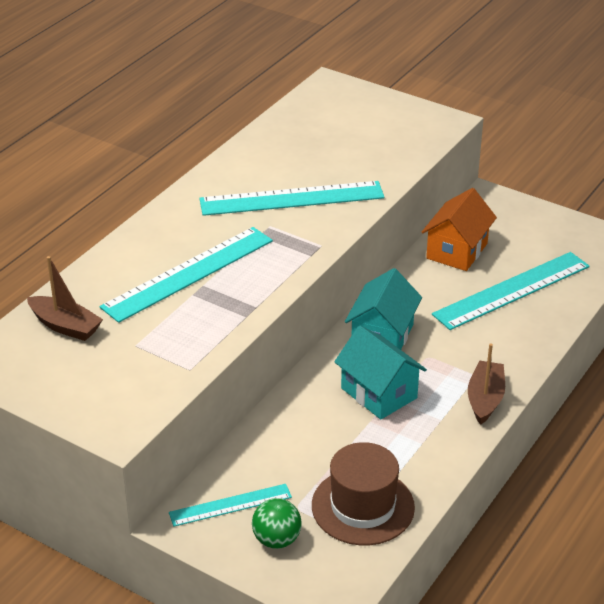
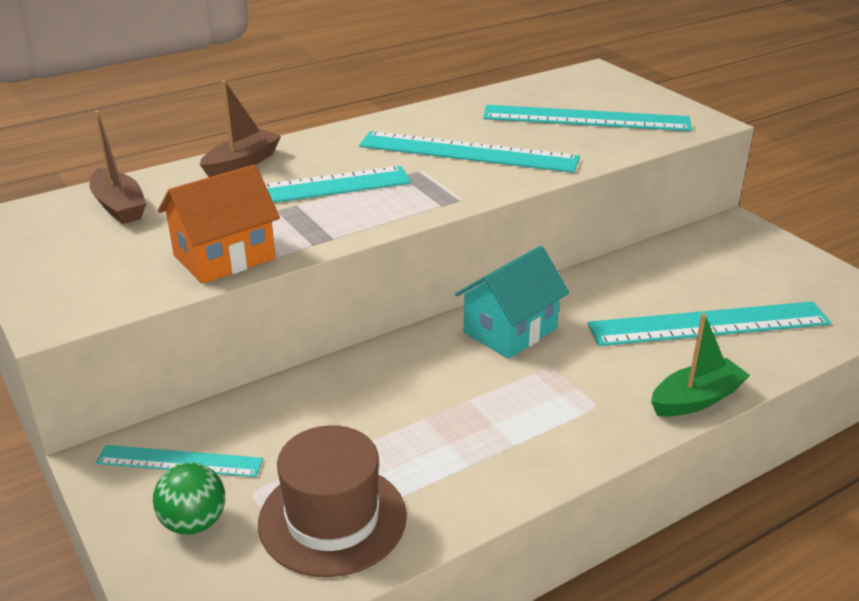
camera: 25 degrees right, 5 degrees down
(357, 140) = (586, 118): none -> turquoise ruler
(378, 393) = (458, 390): turquoise house -> none
(457, 251) = (664, 268): orange house -> orange house (224, 257)
(485, 399) = (591, 437): brown boat -> brown boat (242, 163)
(534, 351) = (696, 399): none -> green boat

